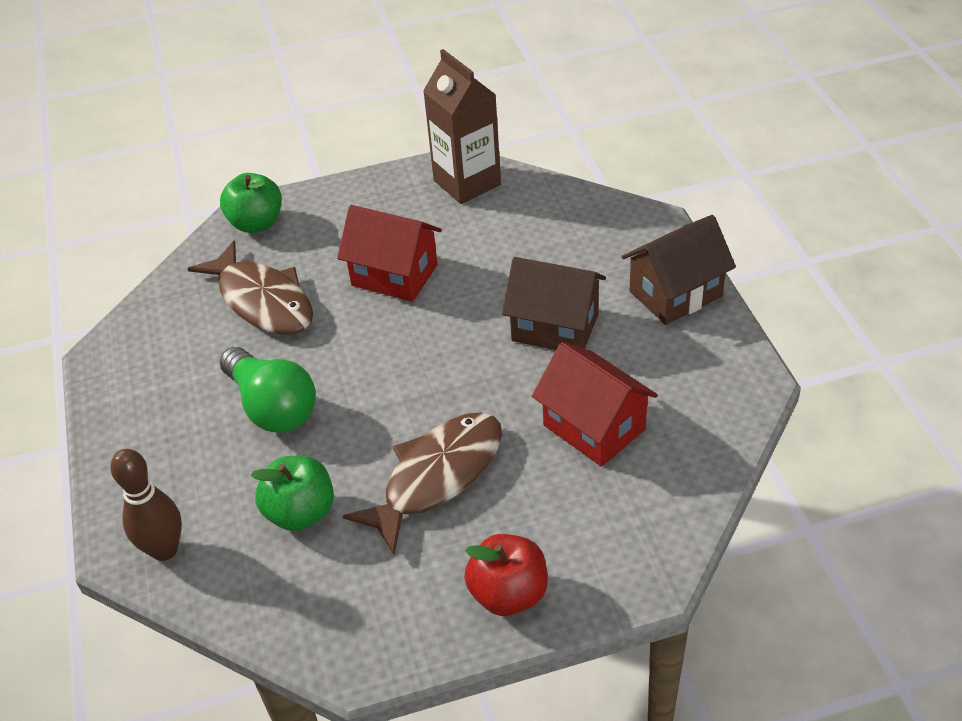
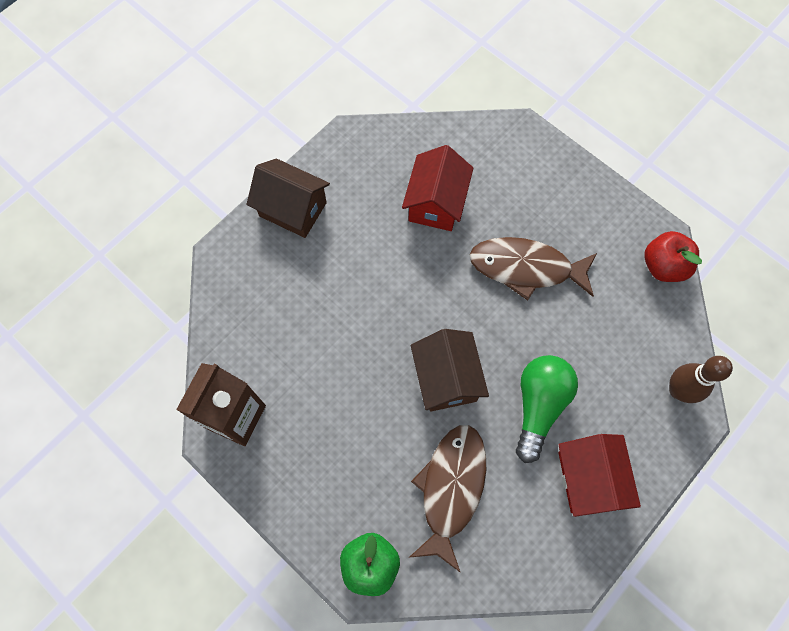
camera: 125 degrees left, 25 degrees up
(300, 512) = (601, 329): green apple -> none
(394, 275) = (371, 405): red house -> red house (589, 478)
(508, 594) = (574, 189): red apple -> red apple (663, 266)
(555, 327) = (364, 266): brown house -> brown house (446, 378)

